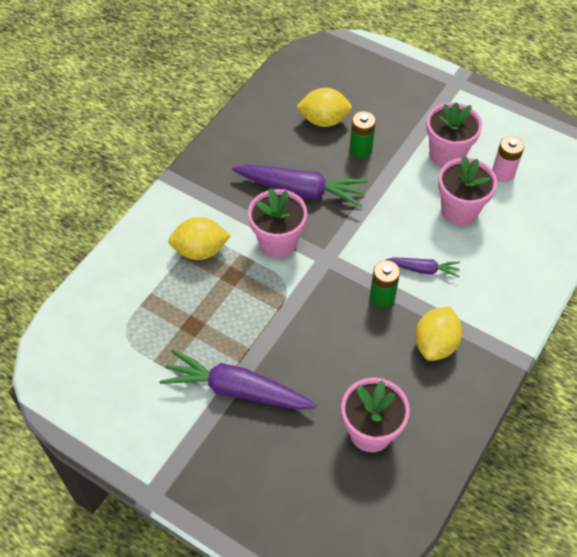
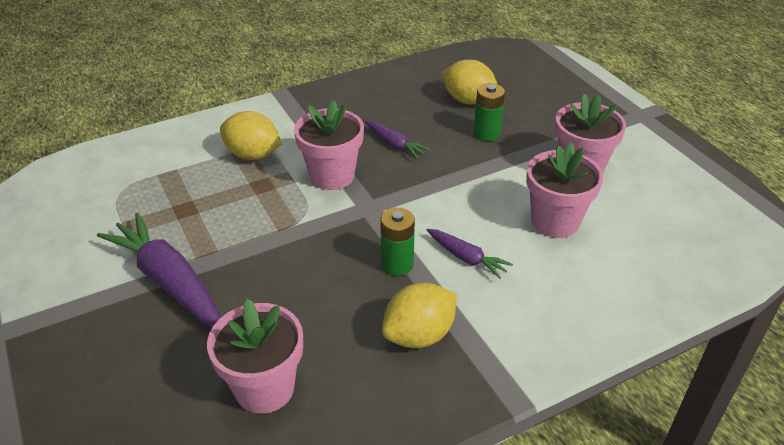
camera: 30 degrees right, 15 degrees down
(301, 191) = (395, 145): purple carrot -> purple carrot, size x0.52
(503, 173) = (636, 207): pink battery -> none

